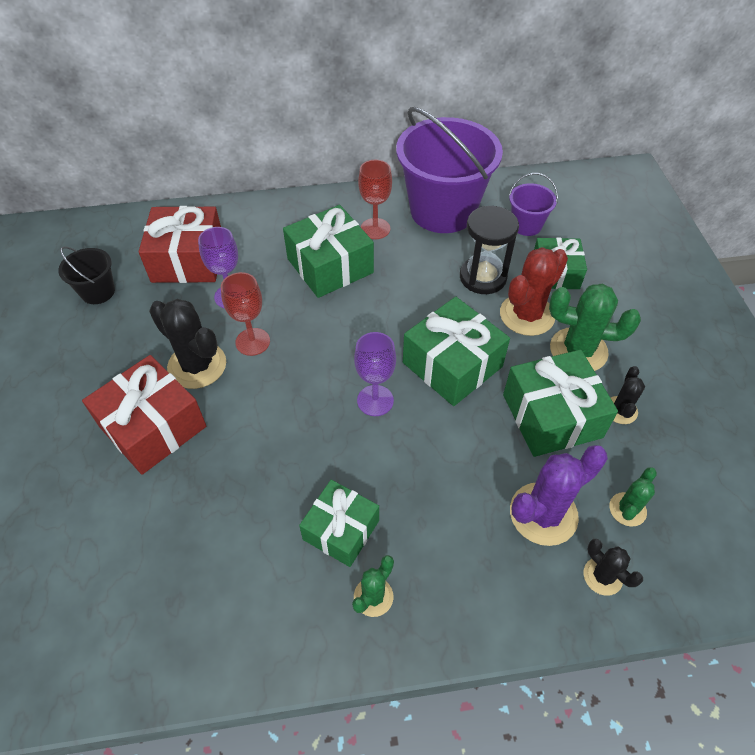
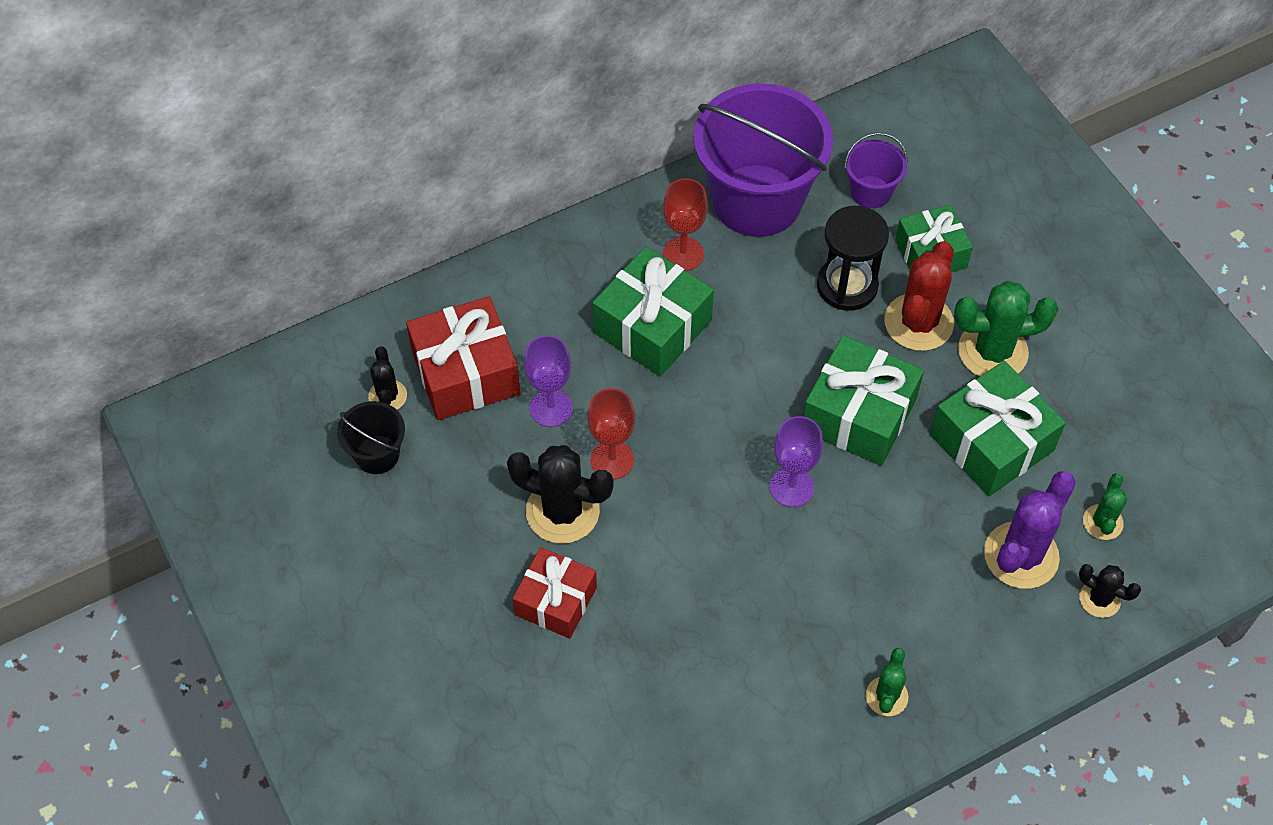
camera: 20 degrees left, 5 degrees up
(153, 427) = (556, 601): red gift -> red gift, size x0.66
(341, 530) = (823, 642): green gift -> none
(620, 410) = (1061, 412): black cactus -> black cactus (387, 396)

